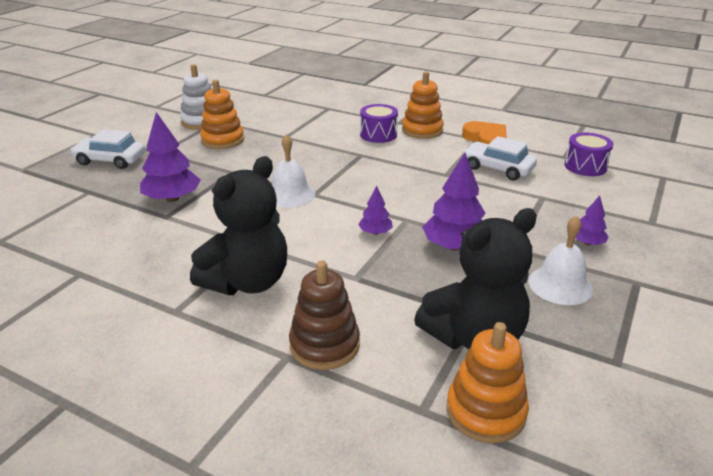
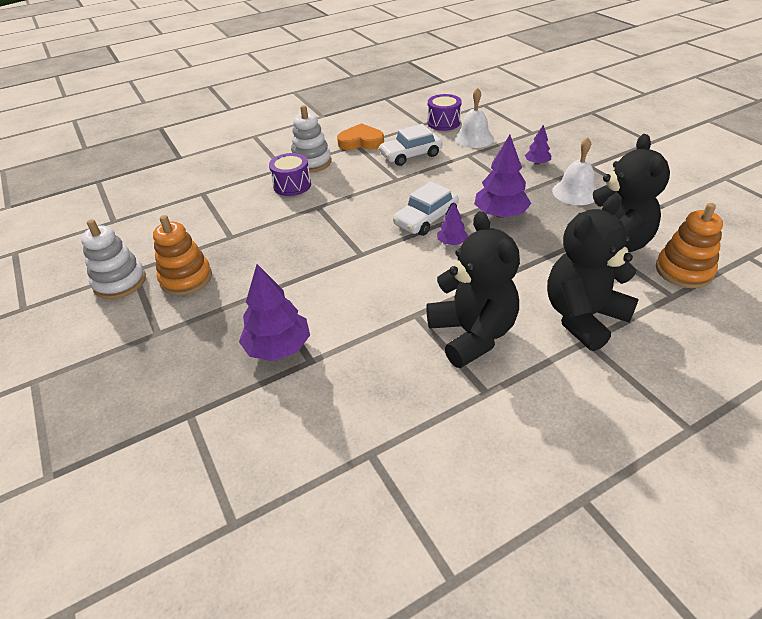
camera: 55 degrees left, 10 degrees up
(110, 160) = (127, 379): white car -> white car (426, 219)
(290, 194) = (348, 267): white bell -> white bell (474, 138)
(324, 345) = (583, 317): brown stacking toy -> black teddy bear
(422, 130) = (311, 162): orange stacking toy -> white stacking toy

